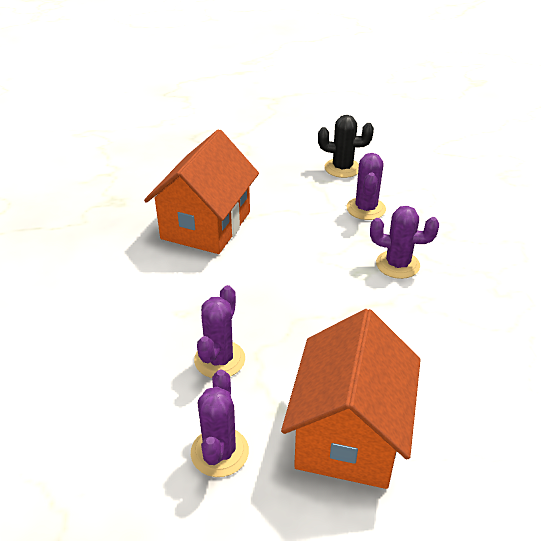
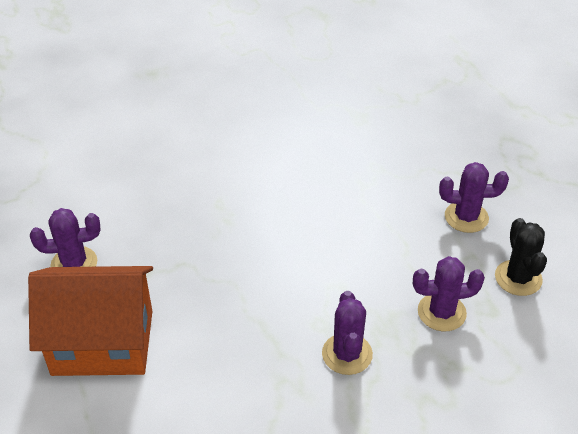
camera: 75 degrees right, 5 degrees up
(206, 225) = (349, 188): orange house -> none
(219, 359) = (169, 241): purple cactus -> purple cactus (466, 217)

